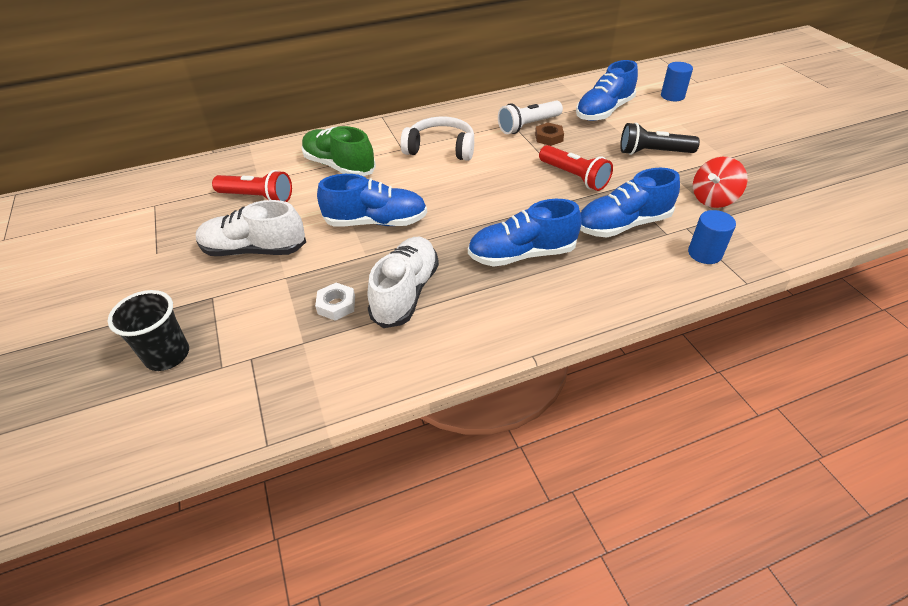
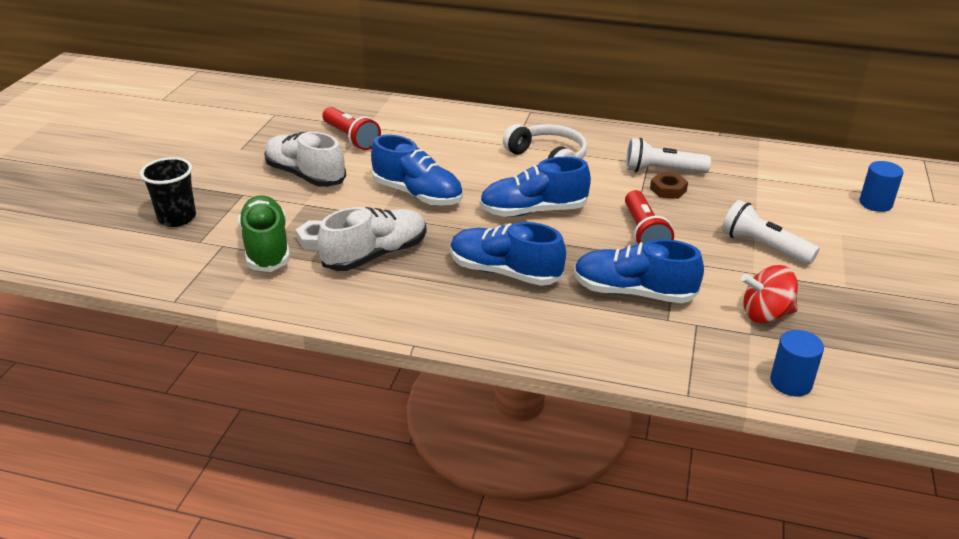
camera: 35 degrees right, 10 degrees down
(339, 166) = (442, 139): green shoe -> green shoe (266, 247)
(604, 111) = (766, 188): blue shoe -> blue shoe (533, 211)
(653, 152) = (763, 247): black flashlight -> white flashlight
(704, 253) = (681, 352): blue cylinder -> blue cylinder (791, 382)

